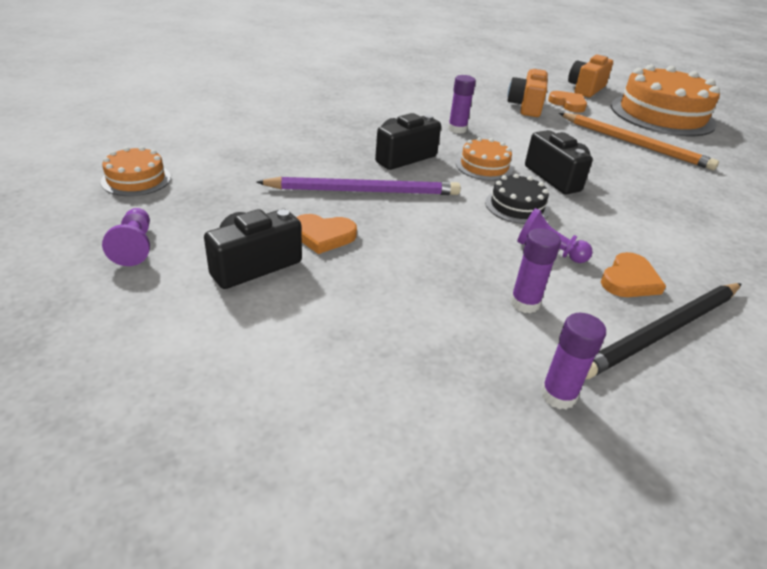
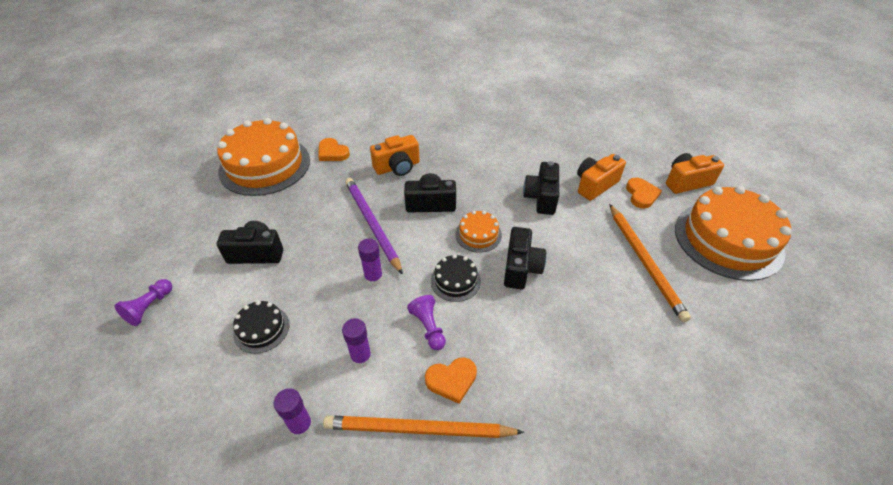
camera: 40 degrees right, 10 degrees up
(135, 247) = (219, 215): purple pawn -> purple pawn (149, 307)
(136, 179) = (265, 165): orange cake -> orange cake, size x2.19
(322, 138) = (397, 167): none -> orange camera
(323, 236) = (311, 249): orange heart -> orange heart (332, 152)
(364, 191) = (372, 224): purple pencil -> purple pencil turned 150 degrees counterclockwise
(372, 332) = (261, 329): none -> black cake
(457, 129) = (503, 190): purple glue stick -> purple glue stick (373, 278)
(497, 125) = (541, 198): none -> black camera
(663, 332) = (418, 429): black pencil -> orange pencil

